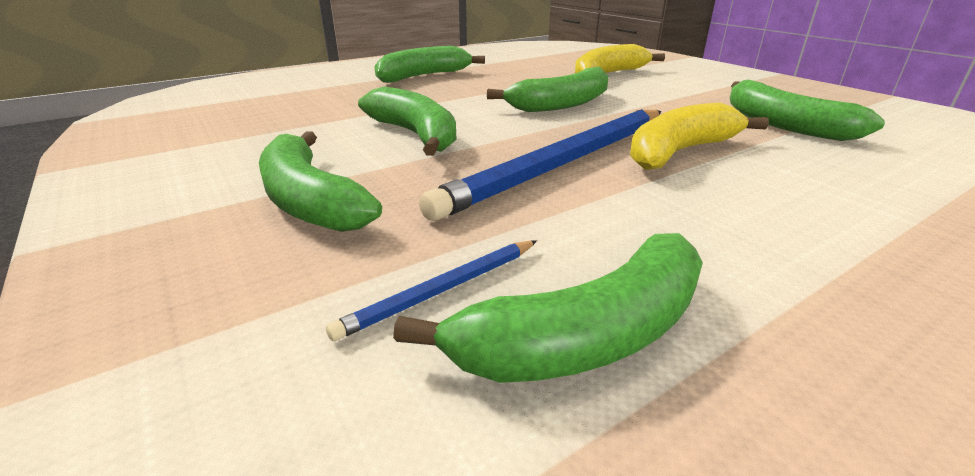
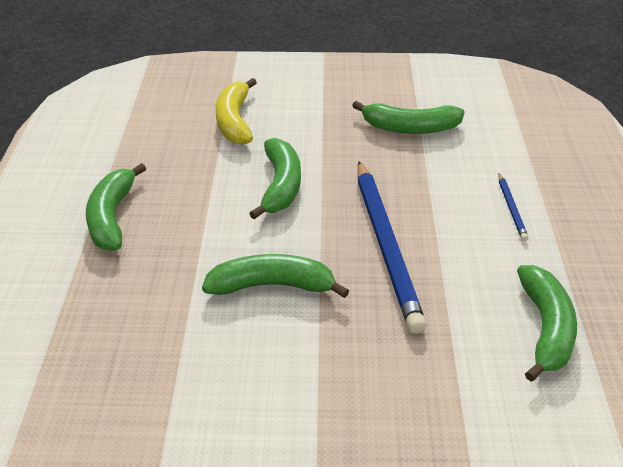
camera: 55 degrees left, 10 degrees up
(310, 200) = (346, 375): green banana -> none
(442, 290) = (487, 356): blue pencil -> blue pencil (511, 208)
(680, 152) = (411, 192): yellow banana -> none

